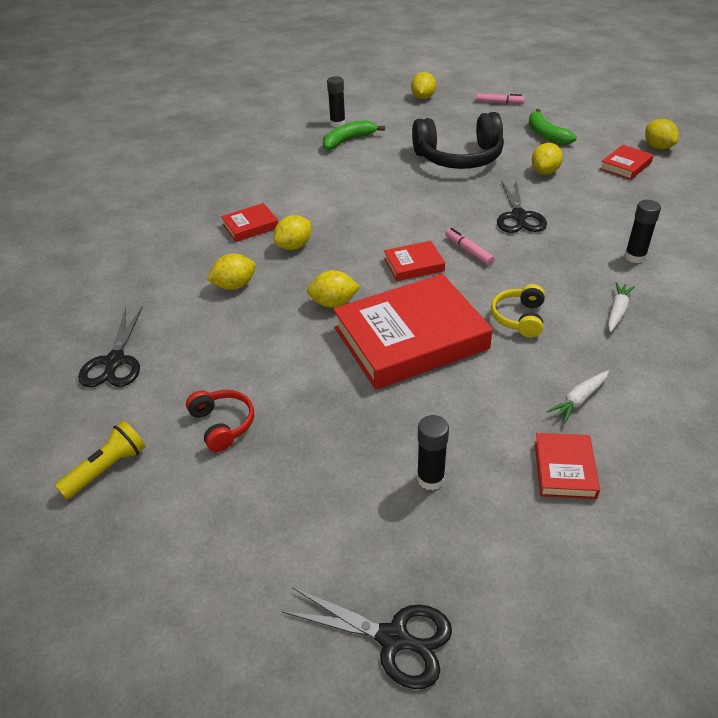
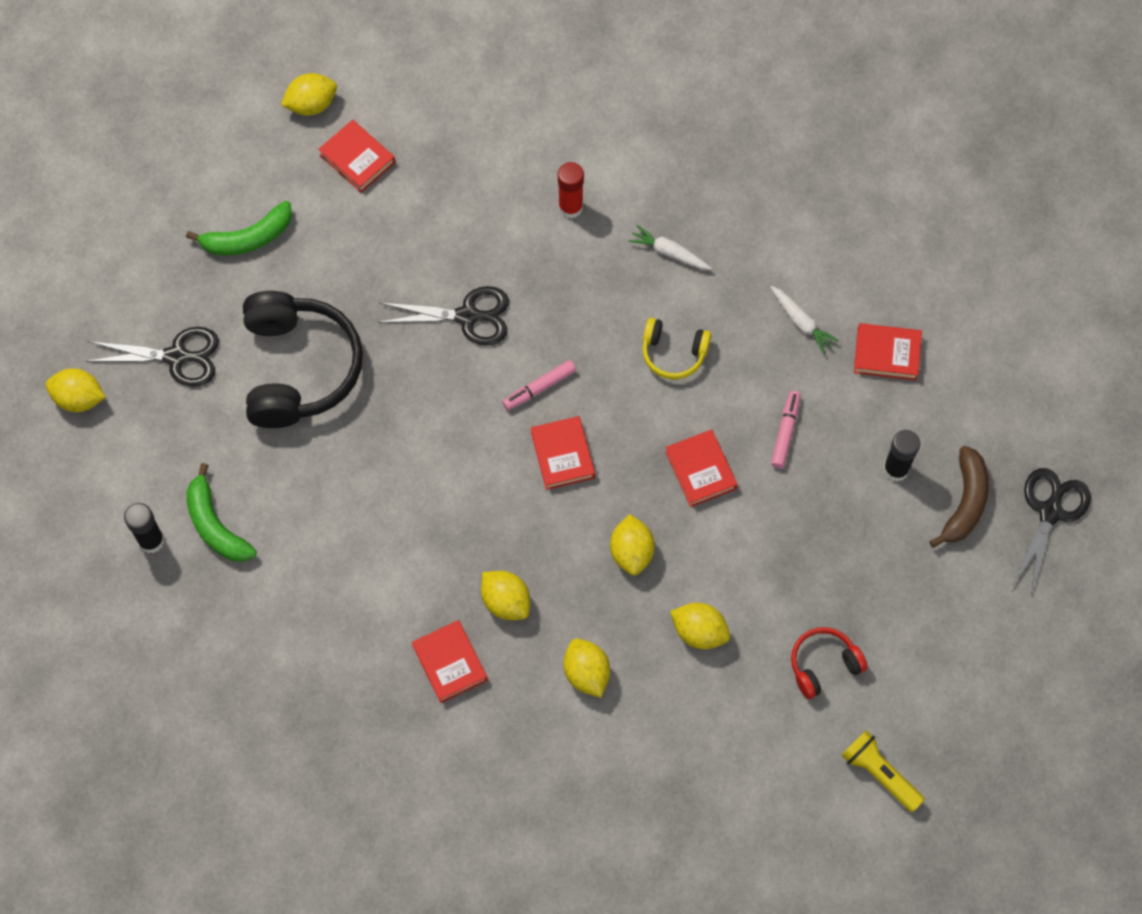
camera: 90 degrees left, 25 degrees up
(115, 361) = (721, 799): black scissors -> black scissors (176, 357)
(398, 543) = (965, 502): none -> brown banana
(411, 338) = (700, 470): red book -> red book, size x0.45
(499, 103) = (124, 284): pink marker -> pink marker (785, 432)
(545, 172) = (358, 262): yellow lemon -> yellow lemon (699, 632)
(635, 257) = (570, 207): black glue stick -> red glue stick

